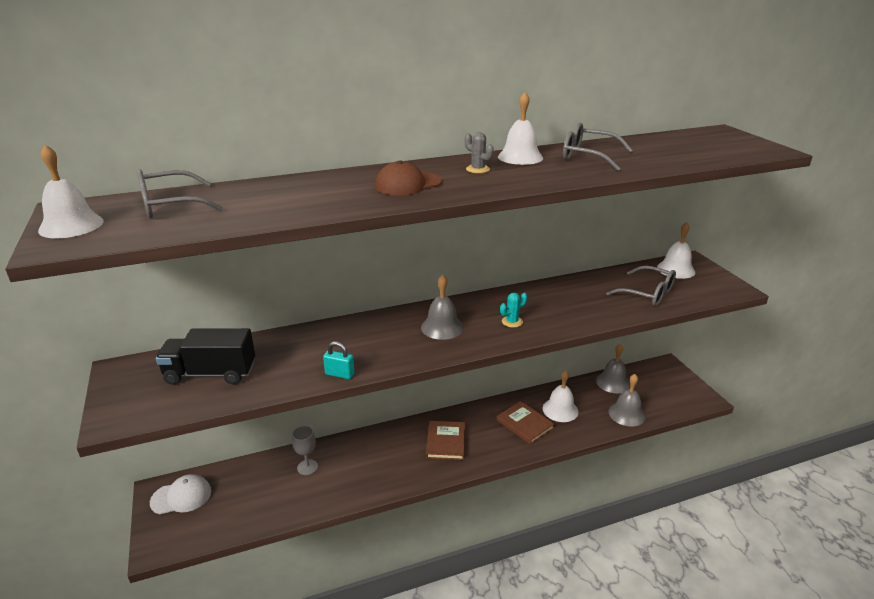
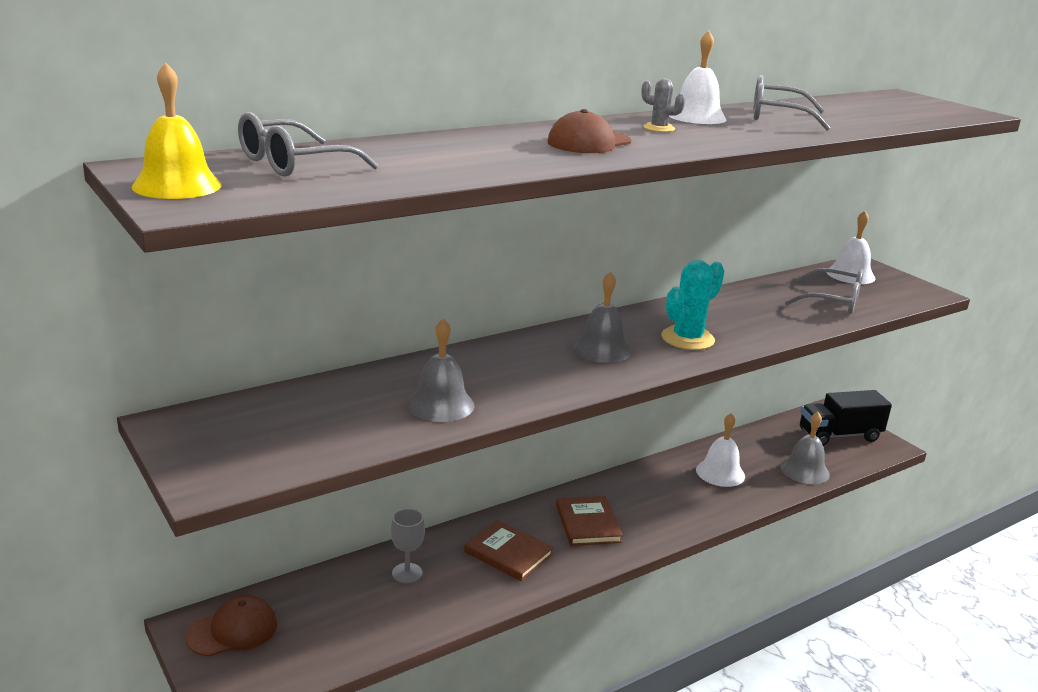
camera: 15 degrees left, 5 degrees down
(71, 225) = (177, 185): white bell -> yellow bell
(181, 497) = (232, 630): white cap -> brown cap
(210, 373) = (315, 420): black truck -> black truck (839, 435)
(339, 374) = (500, 409): turquoise padlock -> none
(512, 322) = (687, 339): turquoise cactus -> turquoise cactus, size x1.86
(525, 424) = (682, 493): brown book -> brown book (508, 553)
(613, 382) = (772, 436): grey bell -> grey bell (440, 404)

